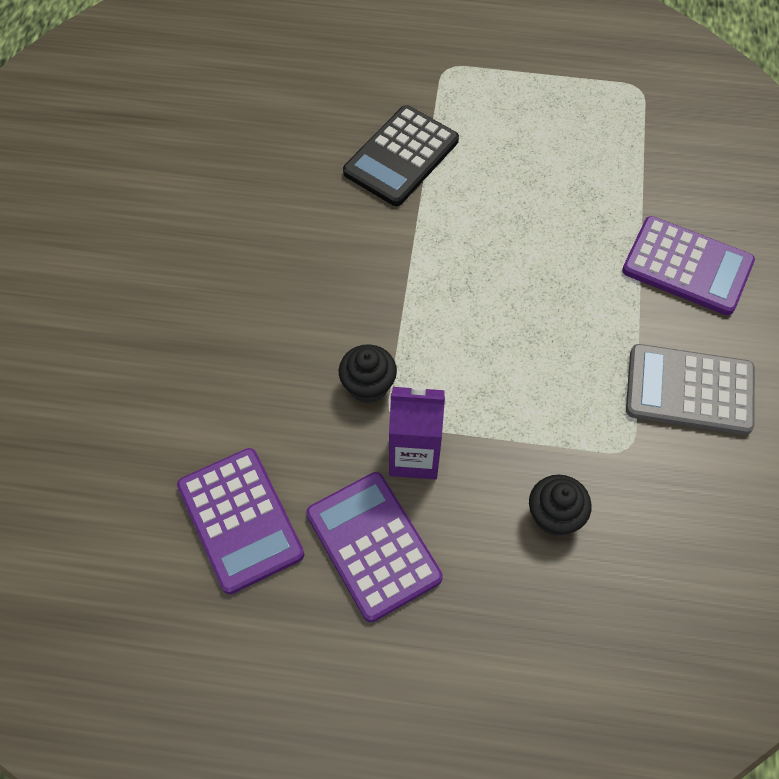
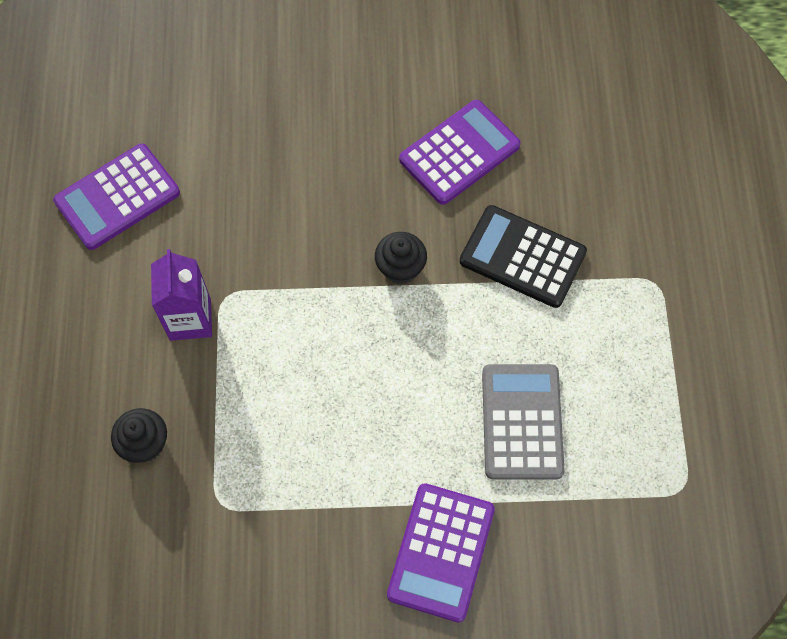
camera: 80 degrees right, 5 degrees up
(368, 385) = (255, 271): black cupcake -> black cupcake (400, 268)
(373, 546) = (104, 300): purple calculator -> purple calculator (459, 153)
(689, 390) = (291, 559): grey calculator -> grey calculator (521, 422)

